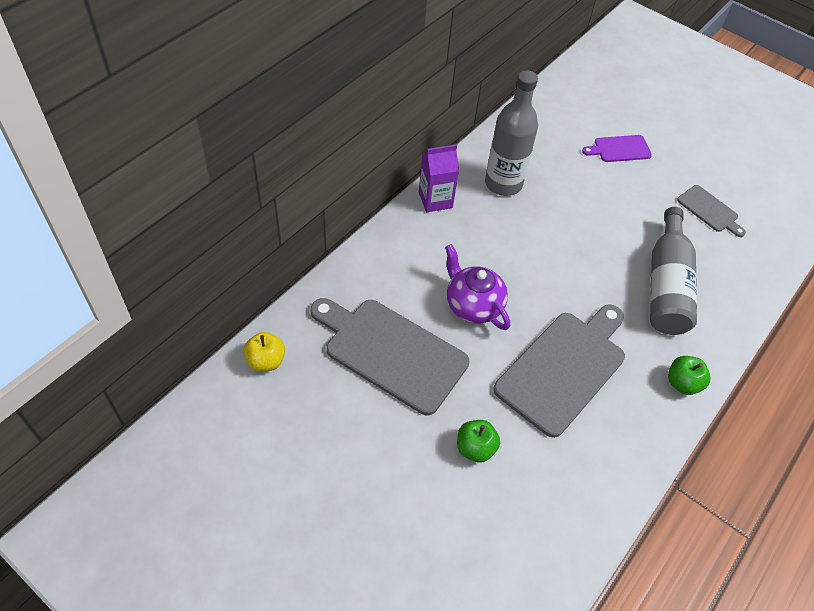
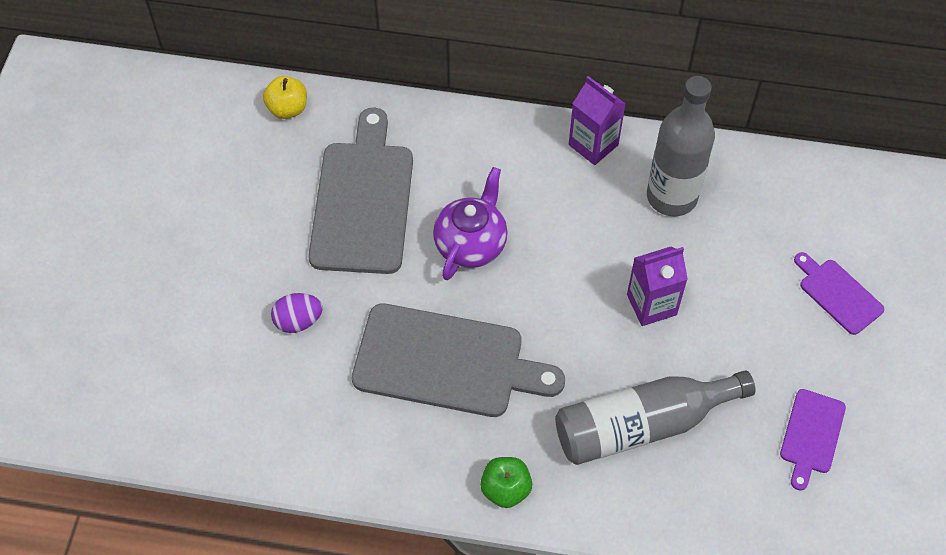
camera: 65 degrees right, 5 degrees up
(475, 448) = (298, 321): green apple -> purple egg
(579, 235) = (651, 305): none -> purple carton
(709, 210) = (811, 435): grey cutting board -> purple cutting board

